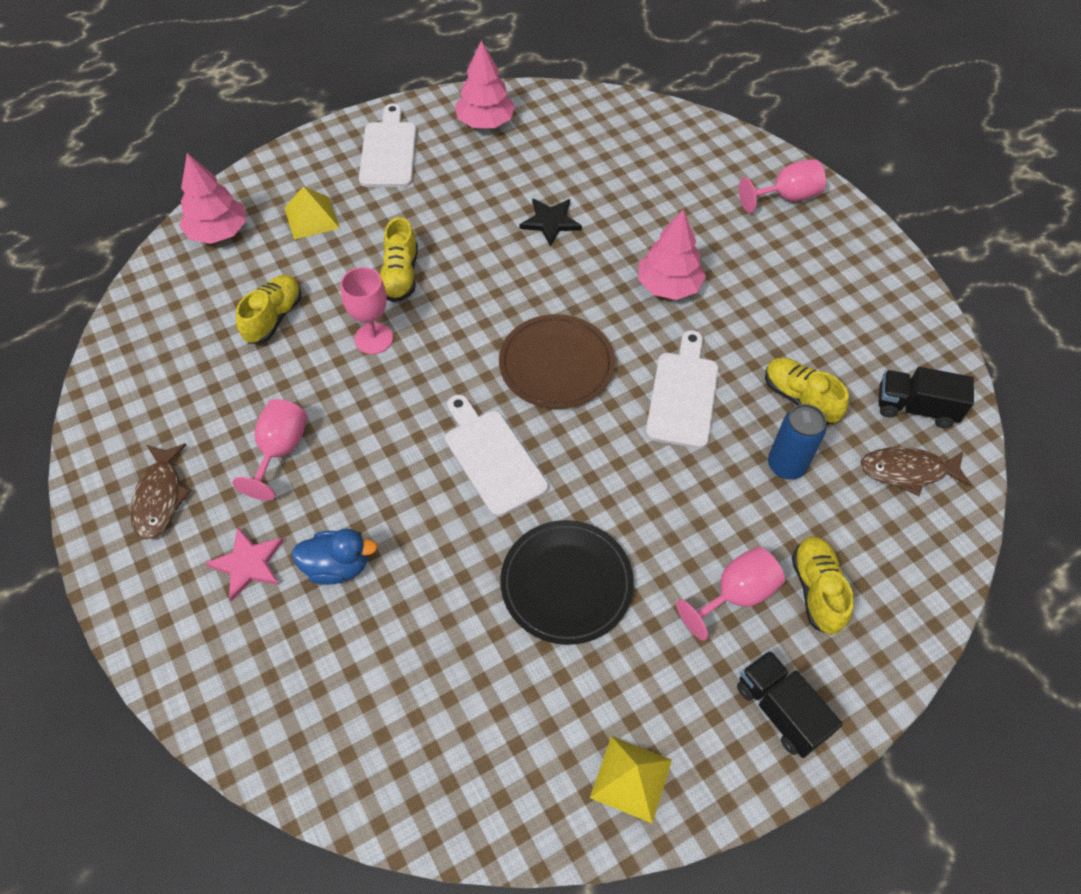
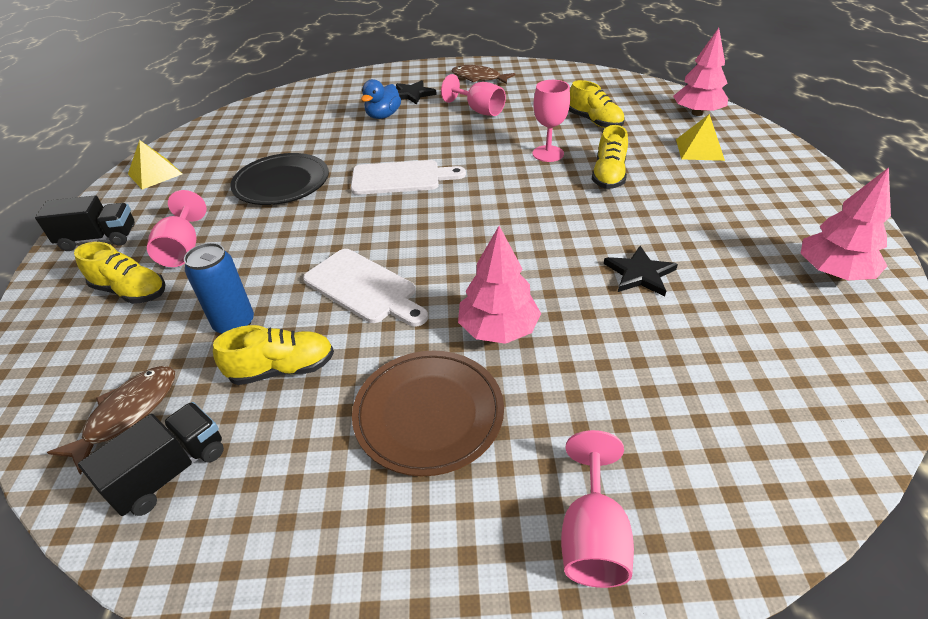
camera: 120 degrees right, 15 degrees down
(248, 564) = (412, 94): pink star -> black star
(388, 151) = (787, 200): white cutting board -> none
(400, 276) = (608, 176): yellow shoe -> yellow shoe turned 105 degrees counterclockwise
(556, 364) = (457, 227): brown plate -> brown plate (428, 413)

